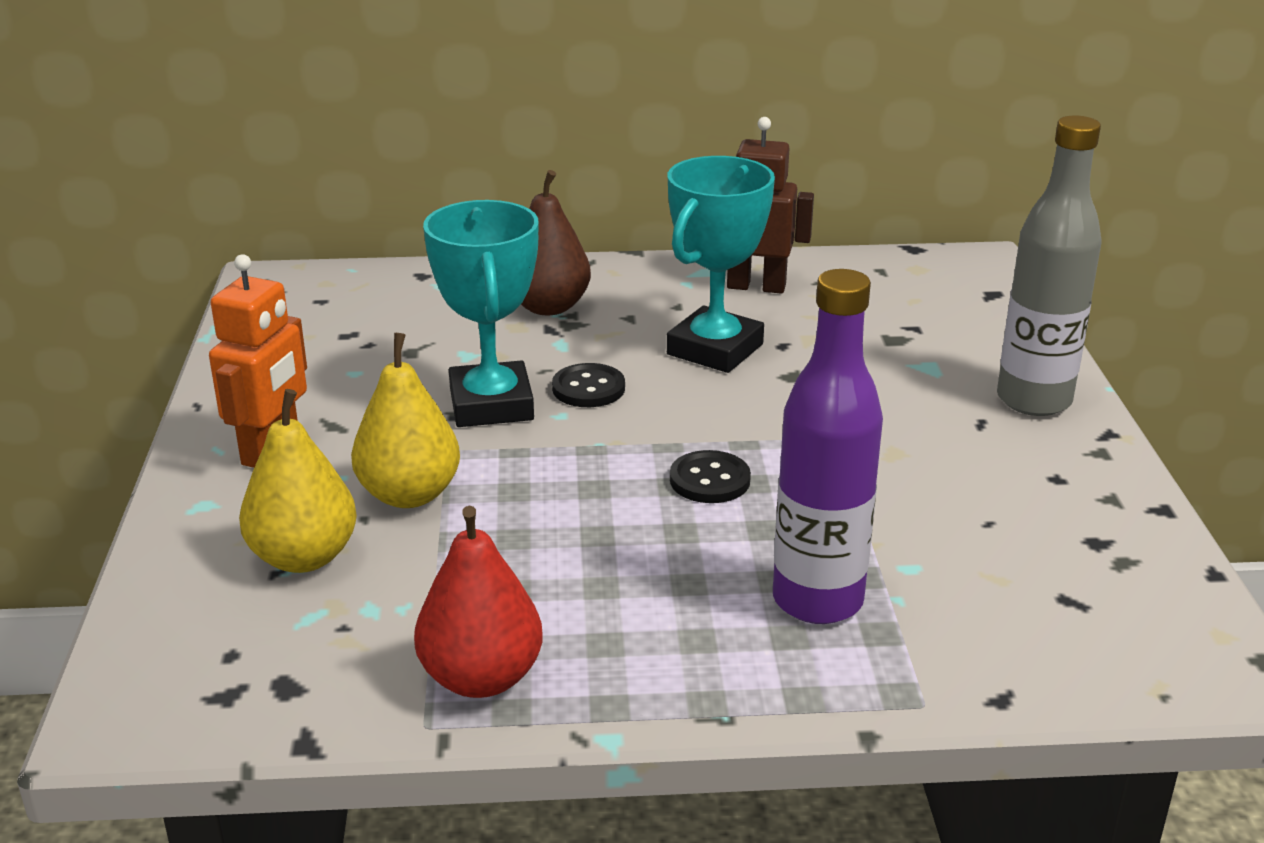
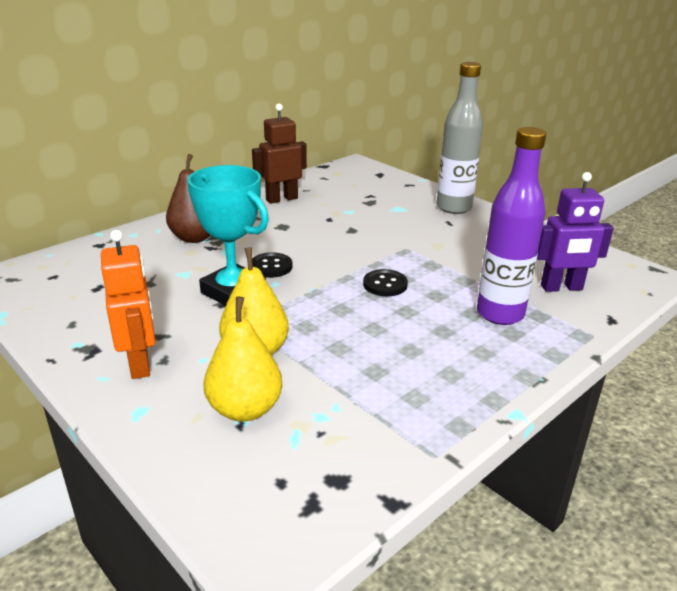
camera: 40 degrees left, 0 degrees up
(481, 678) = (424, 419): red pear -> none
(715, 349) = (303, 230): turquoise trophy -> none
(999, 610) = (561, 288): none -> purple robot

